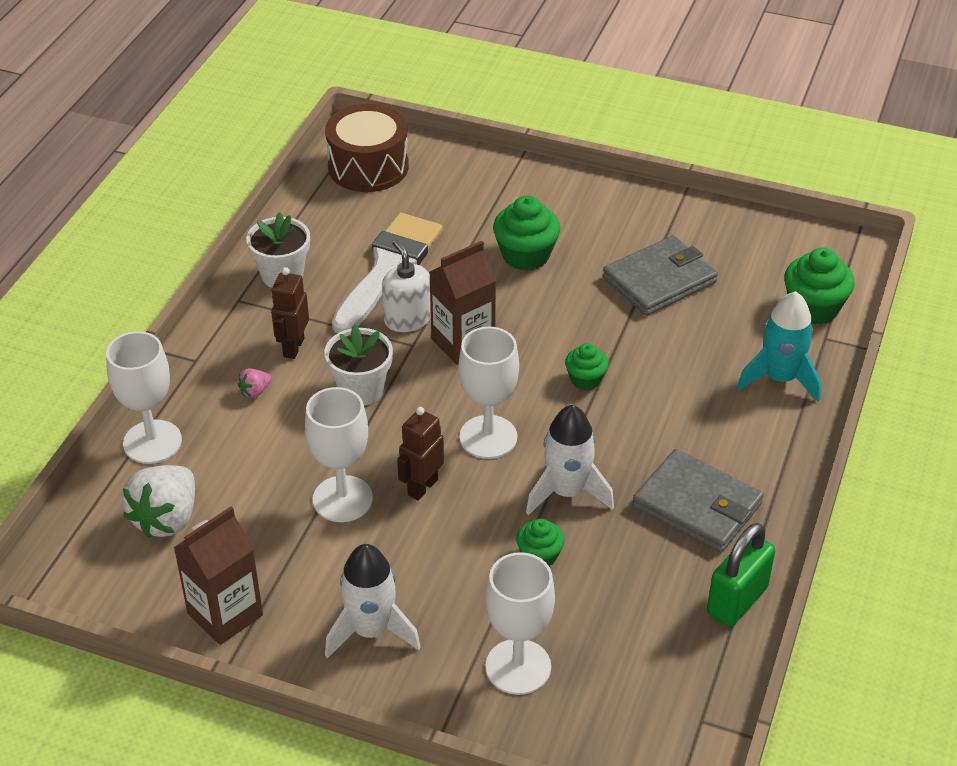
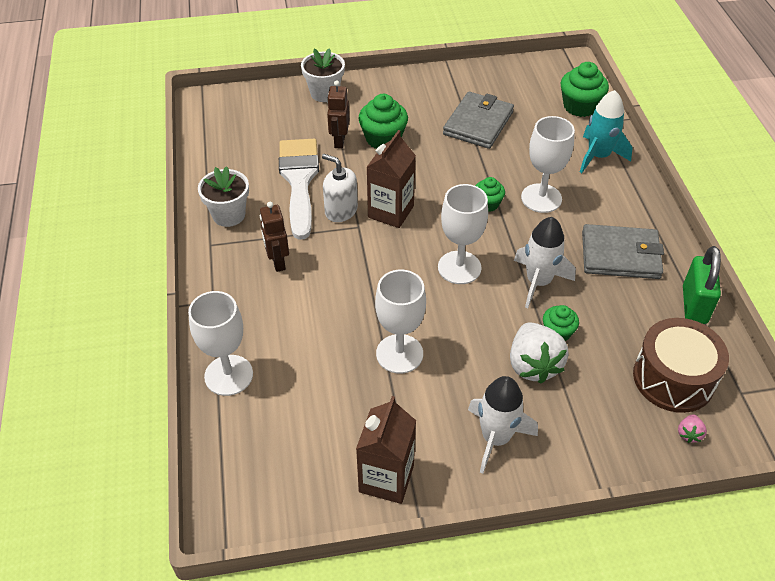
camera: 30 degrees left, 5 degrees up
(167, 519) = (285, 428): white strawberry -> white strawberry (533, 365)
(255, 391) = (275, 305): pink strawberry -> pink strawberry (689, 434)
(361, 390) = (349, 272): white flower pot -> white flower pot (324, 93)
(368, 167) = (230, 119): brown drum -> brown drum (673, 378)
(422, 487) = (445, 321): brown robot -> brown robot (339, 141)
(518, 667) = (608, 414): white goblet -> white goblet (541, 198)

